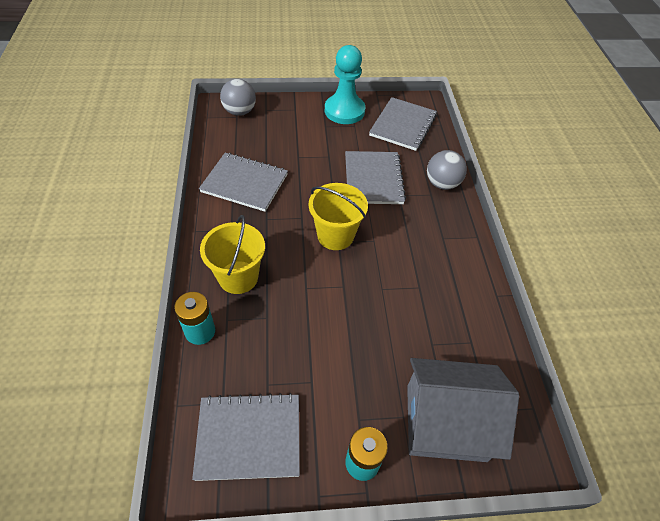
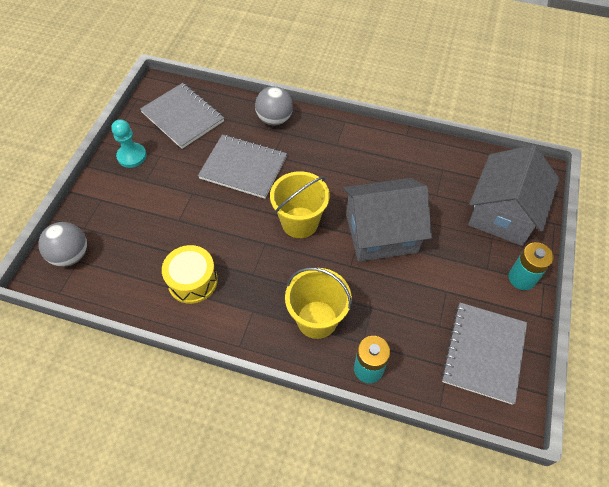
camera: 65 degrees left, 5 degrees up
(244, 183) = (192, 281): grey notebook -> yellow drum
(344, 111) = (132, 156): turquoise pawn -> turquoise pawn, size x0.61
(355, 304) = (381, 233): none -> grey house

